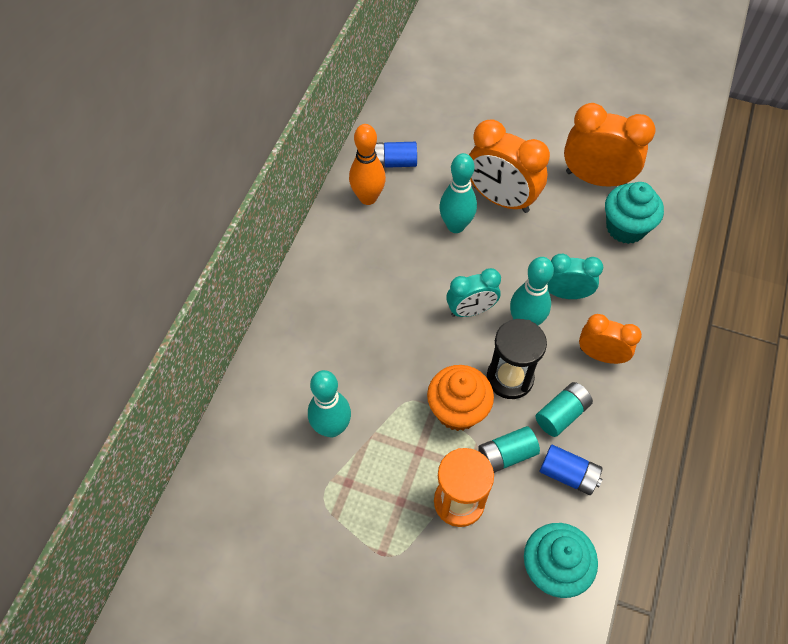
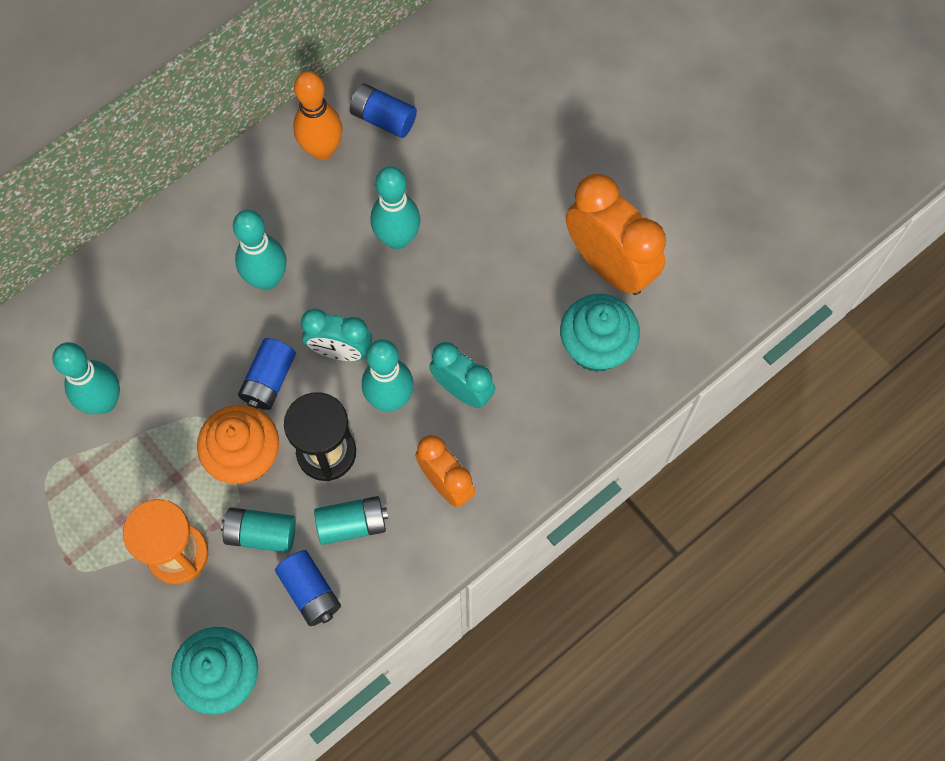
camera: 30 degrees right, 10 degrees up
(389, 291) = (267, 279): none -> turquoise bowling pin
(437, 353) = (269, 380): none -> blue battery
(501, 199) = (474, 232): orange clock -> none

